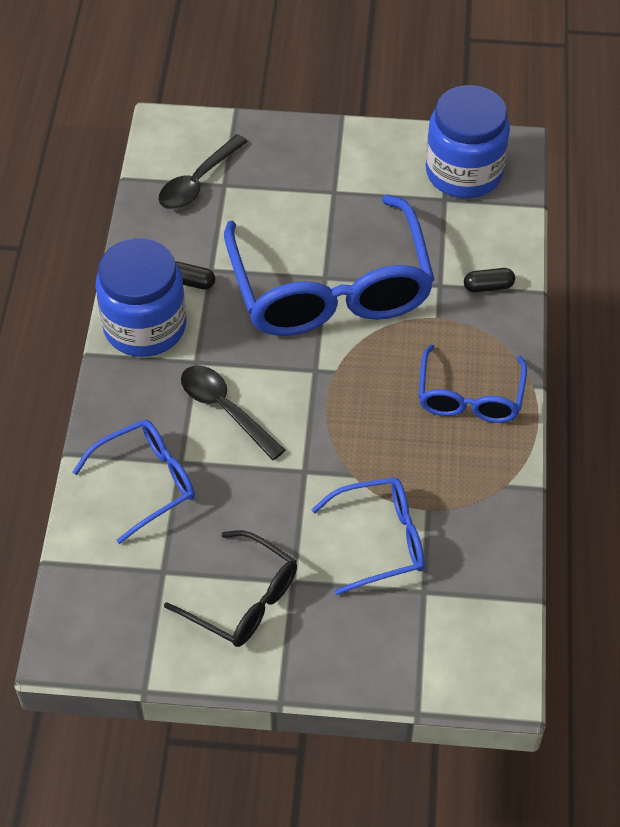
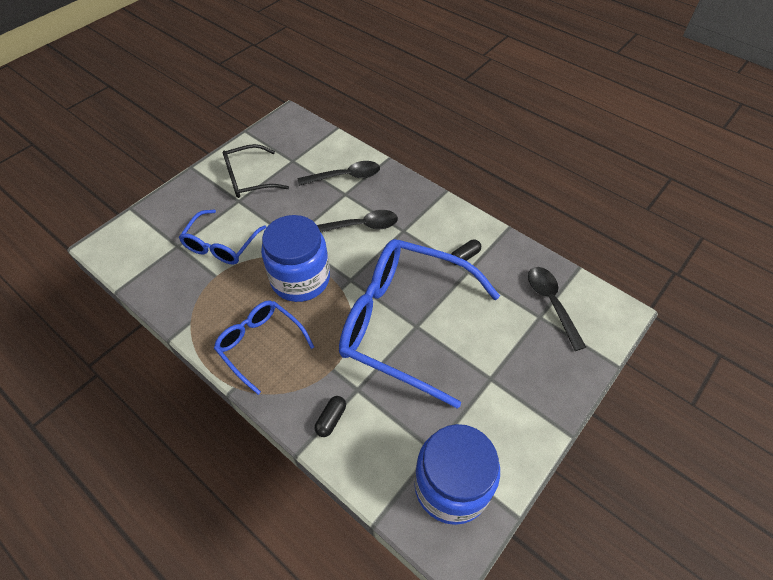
camera: 125 degrees right, 0 degrees up
(145, 326) = (446, 221): blue jar -> blue jar (300, 279)
(147, 482) = (345, 176): blue glasses -> black spoon

